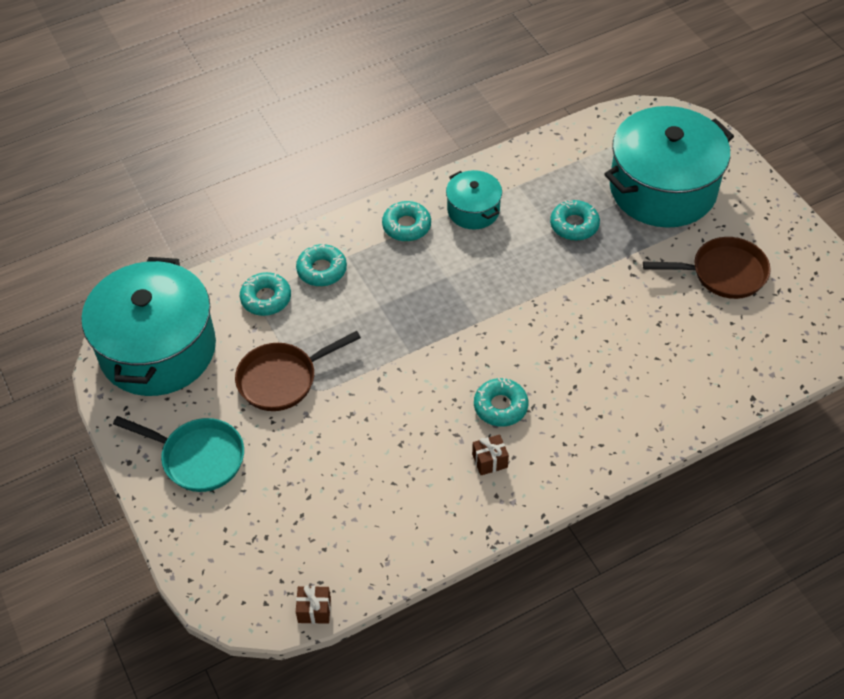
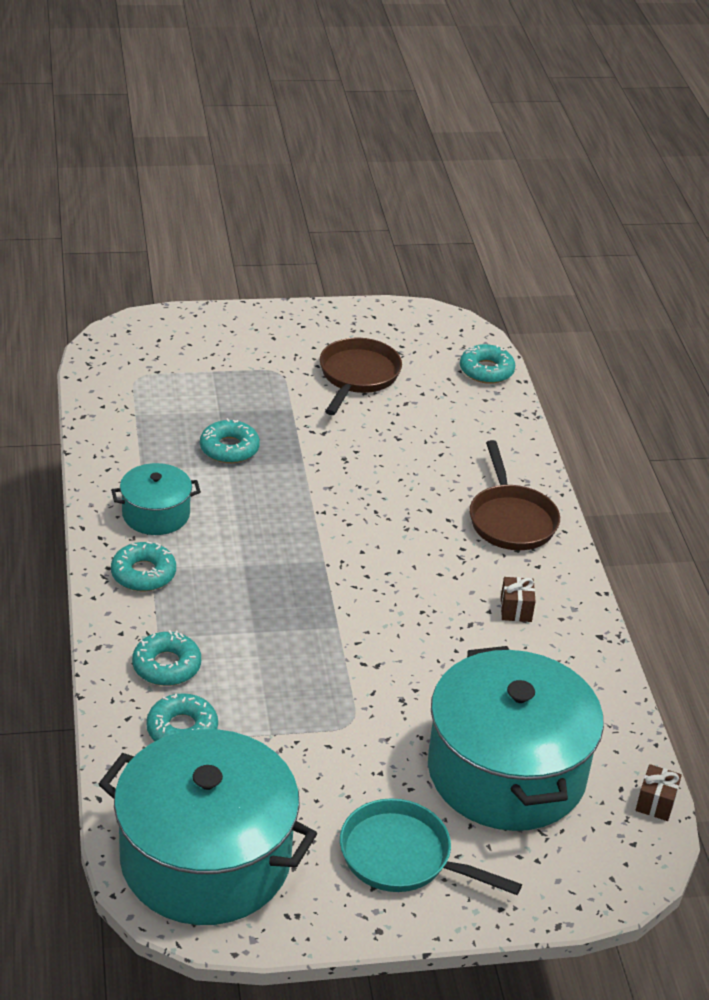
camera: 75 degrees left, 15 degrees down
(198, 457) = (403, 857): turquoise pan -> turquoise pan turned 105 degrees counterclockwise
(282, 379) = (320, 747): brown pan -> brown pan (511, 519)
(500, 406) = (448, 580): turquoise donut -> turquoise donut (486, 370)
(662, 188) = (219, 373): turquoise pot -> turquoise pot (506, 771)

